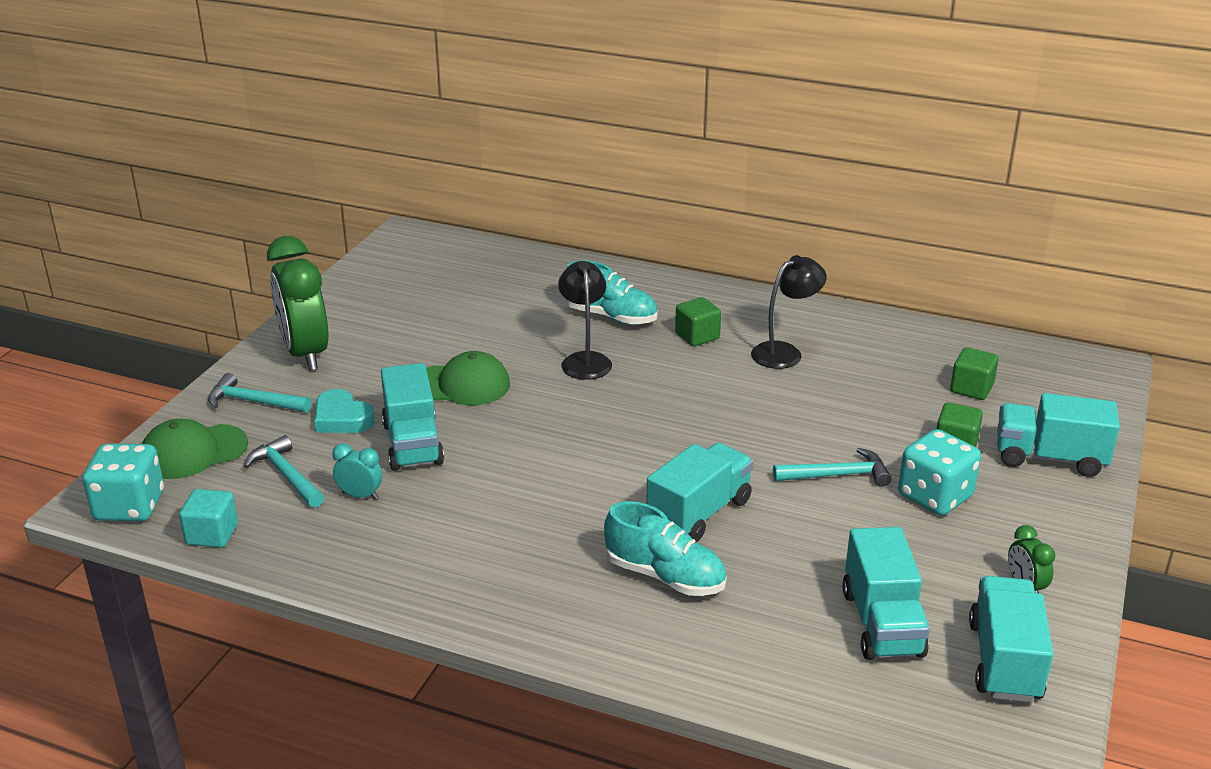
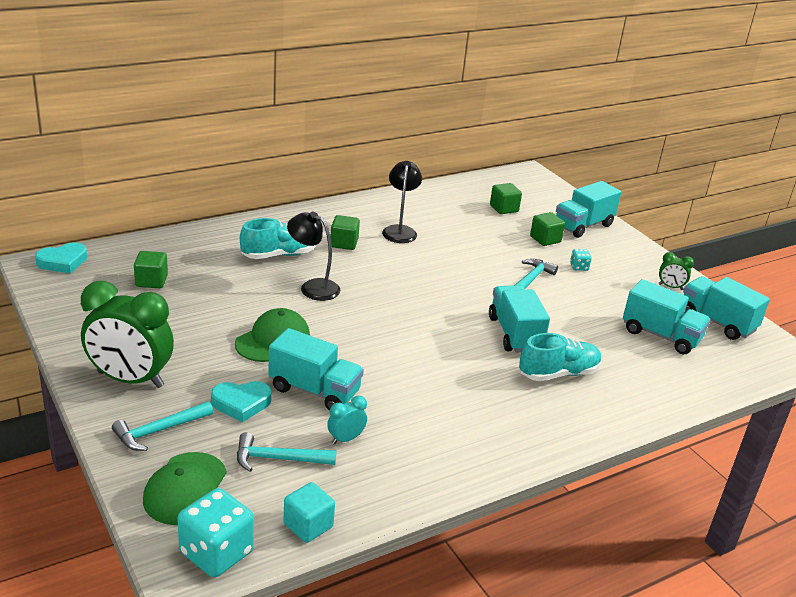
camera: 55 degrees left, 0 degrees up
(427, 240) = (63, 262): none -> turquoise heart
(461, 287) = (151, 281): none -> green cube
(935, 496) = (579, 267): turquoise dice -> turquoise dice, size x0.46

